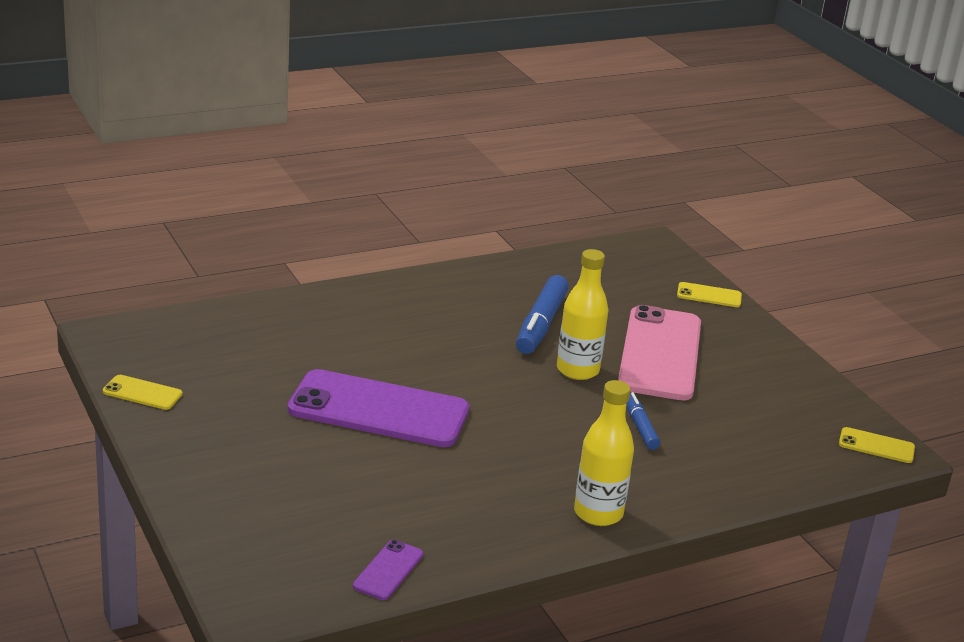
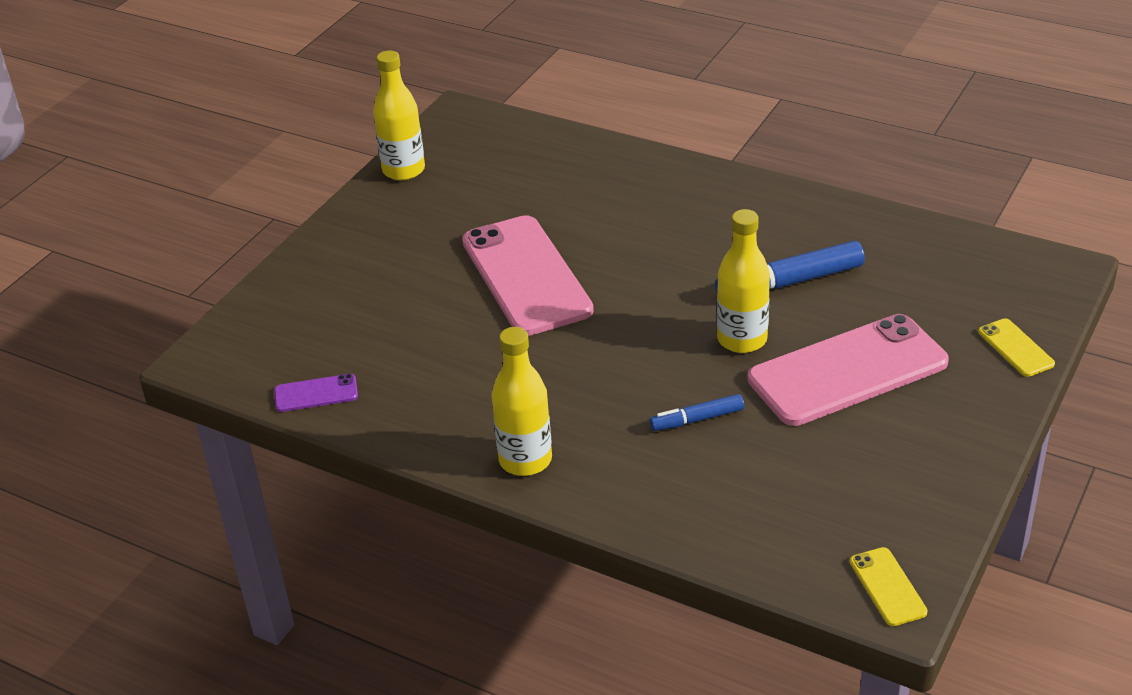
camera: 60 degrees right, 10 degrees up
(142, 393) = (403, 170): yellow phone -> yellow bottle
(378, 410) = (526, 276): purple phone -> pink phone
(640, 427) = (697, 419): blue marker -> blue marker turned 150 degrees counterclockwise

